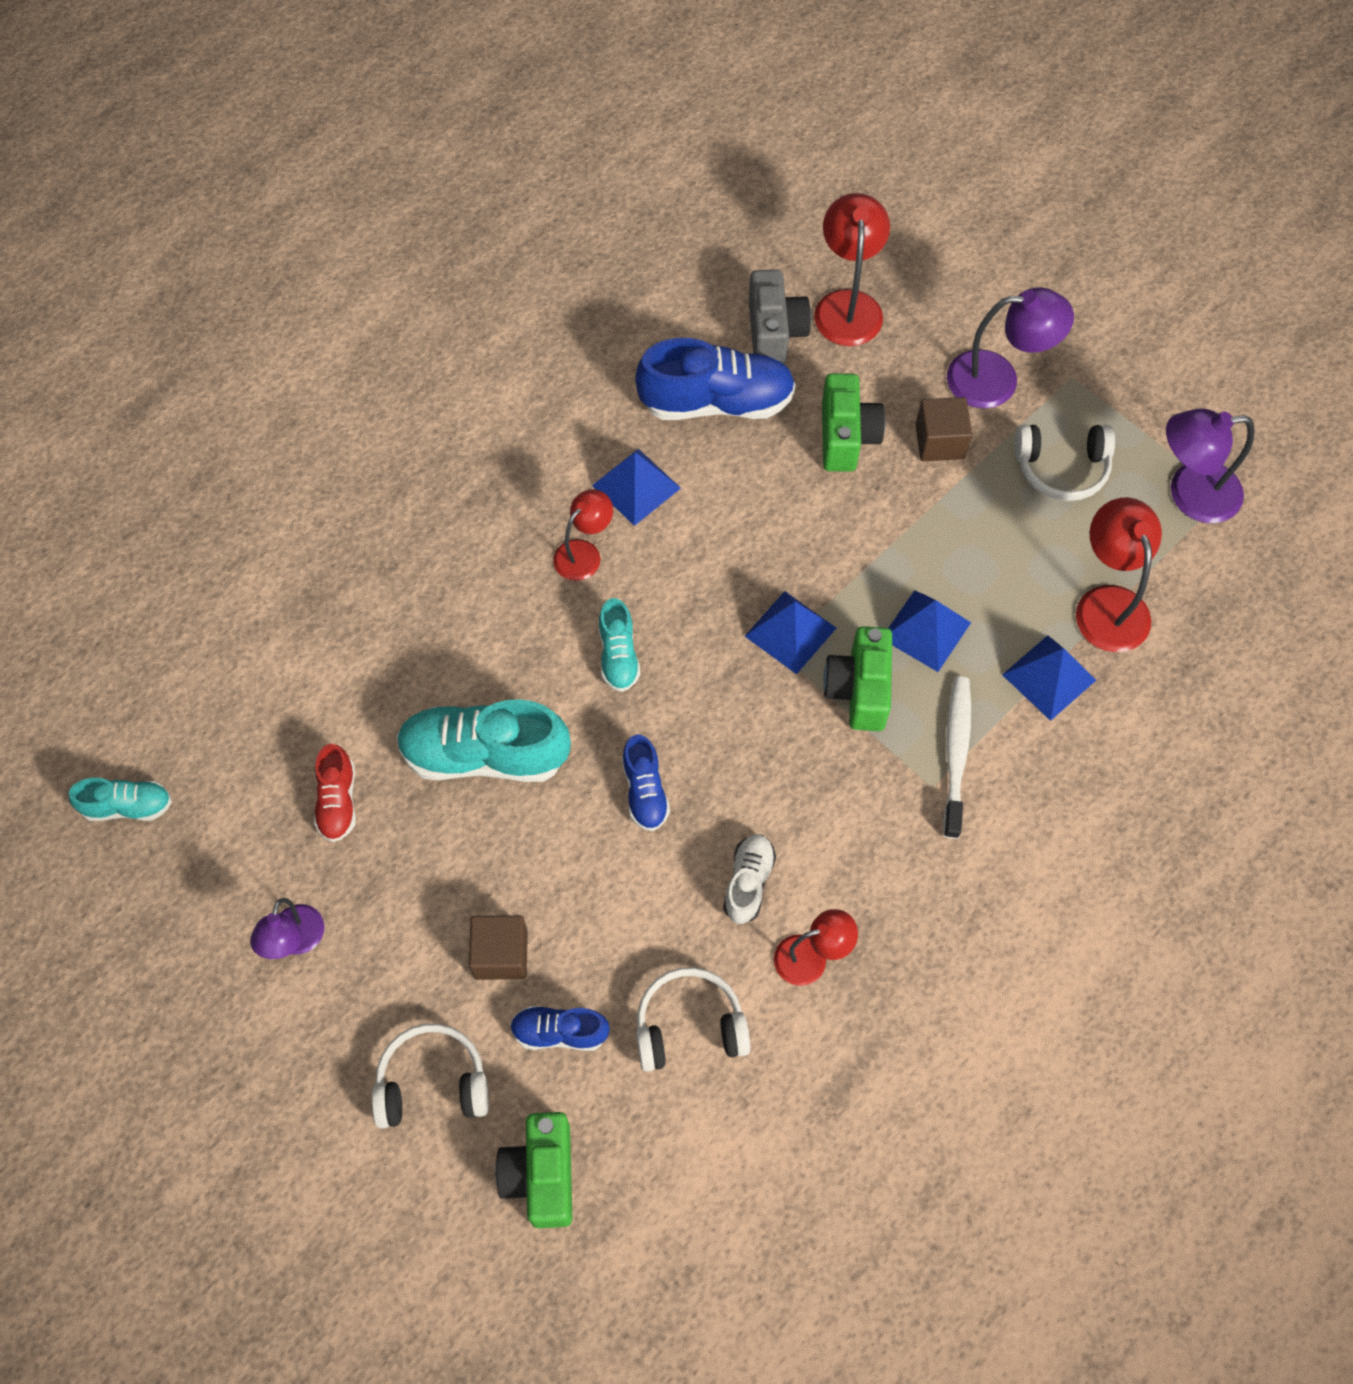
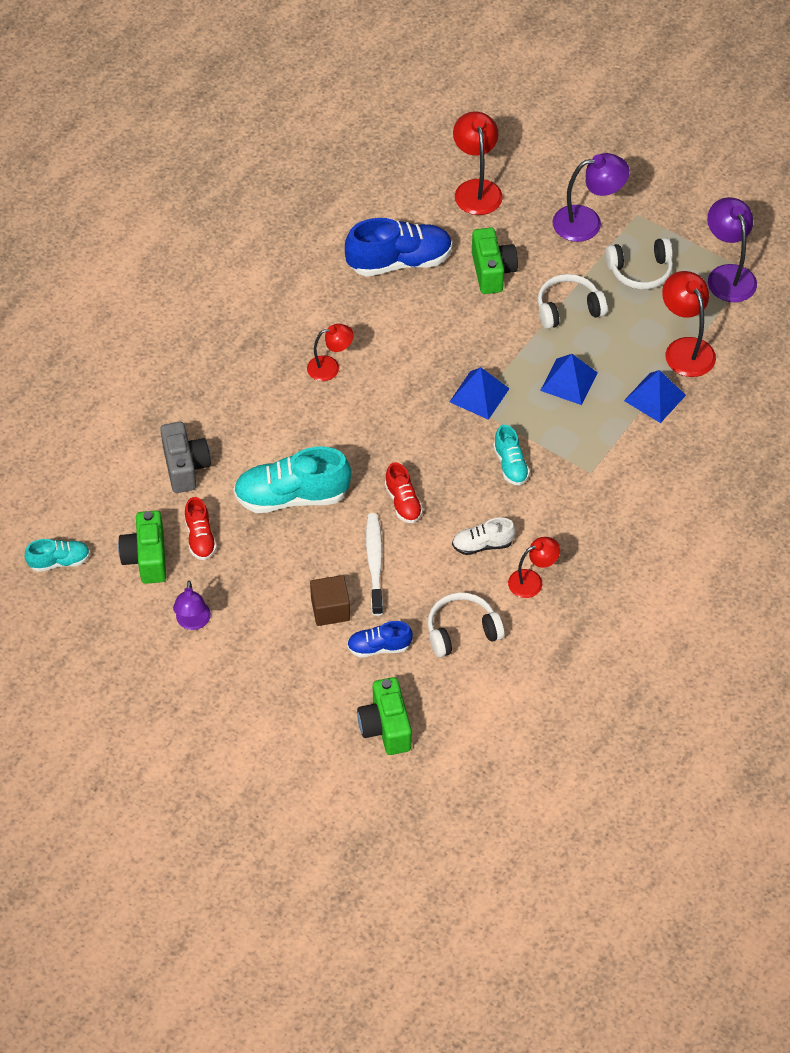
camera: 10 degrees left, 10 degrees down
(432, 1083) = (303, 688): white headphones -> white headphones (568, 309)
(584, 553) = (330, 367): red lamp -> red lamp turned 45 degrees clockwise
(618, 655) = (367, 425): turquoise shoe -> turquoise shoe (510, 465)
(636, 487) = (356, 322): blue pyramid -> none
(645, 791) = (403, 502): blue shoe -> red shoe
(748, 882) = (482, 545): white shoe -> white shoe turned 105 degrees counterclockwise
(774, 332) = (430, 213): grey camera -> grey camera (185, 467)
(859, 690) = (531, 423): green camera -> green camera (146, 558)
(939, 441) = (556, 266): brown cube -> none
(956, 753) = (602, 451): white toothbrush -> white toothbrush (375, 563)
(1189, 494) = (728, 275): purple lamp -> purple lamp turned 90 degrees clockwise

